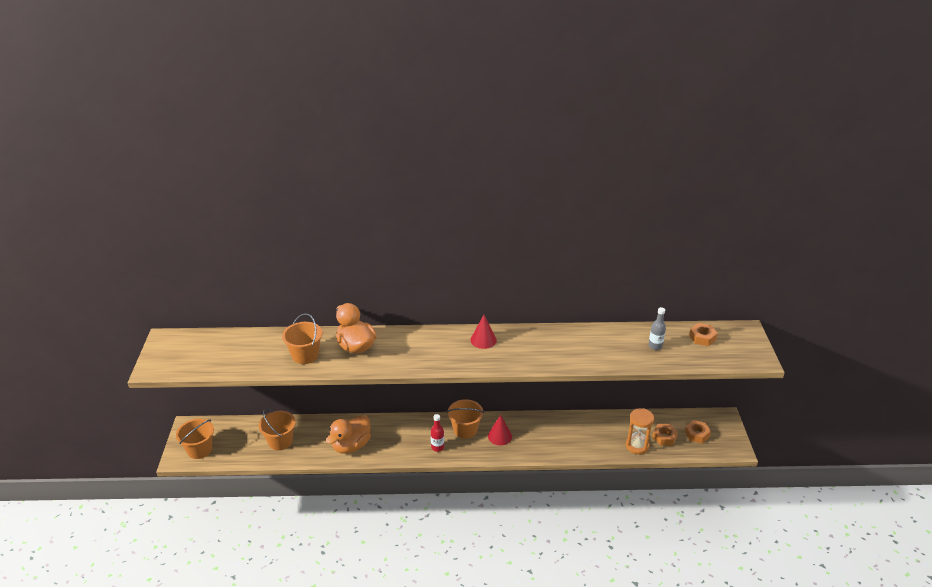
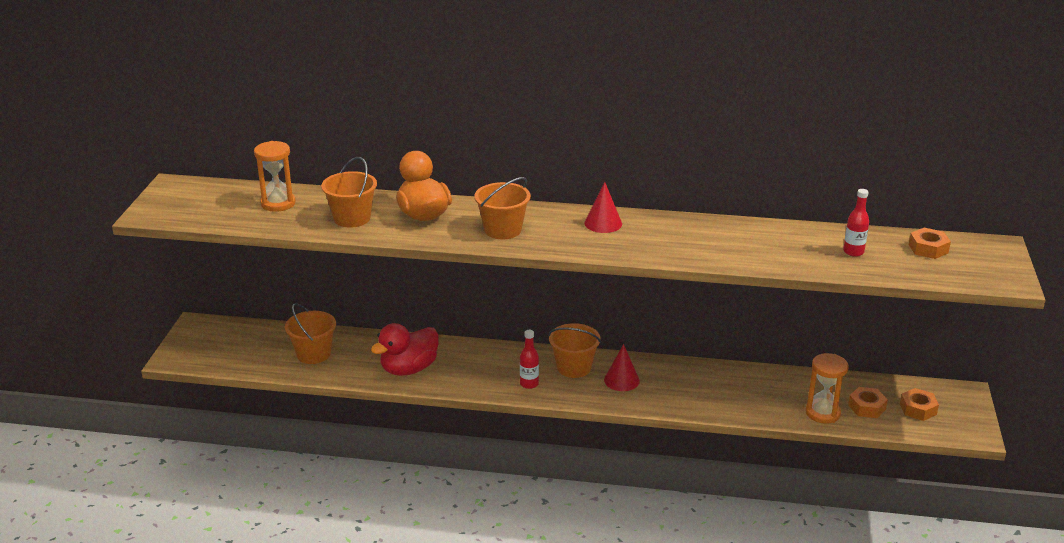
camera: 10 degrees right, 5 degrees down
(199, 450) = (204, 352): orange bucket -> orange bucket (503, 230)
(248, 347) = (278, 203): none -> orange hourglass
(351, 445) = (409, 369): orange duck -> red duck
(655, 346) = (853, 252): grey bottle -> red bottle

